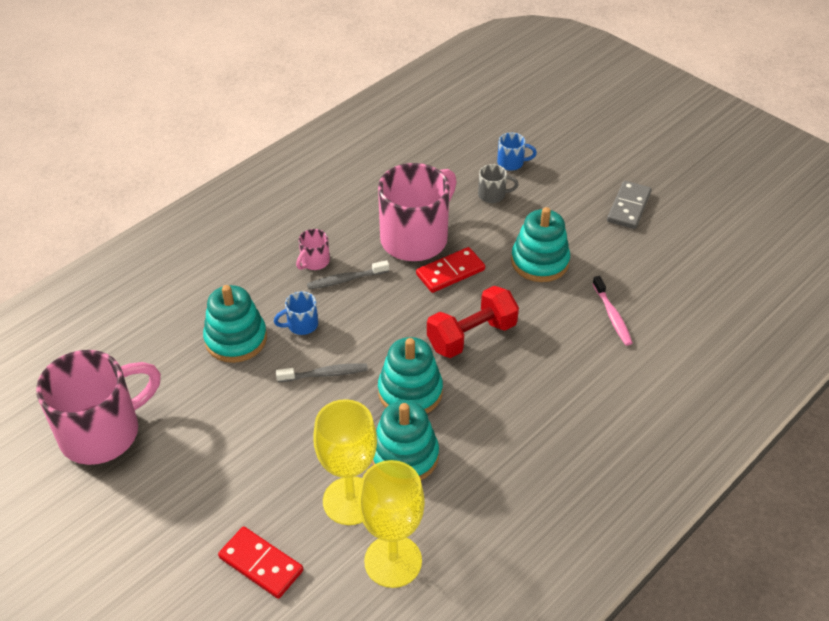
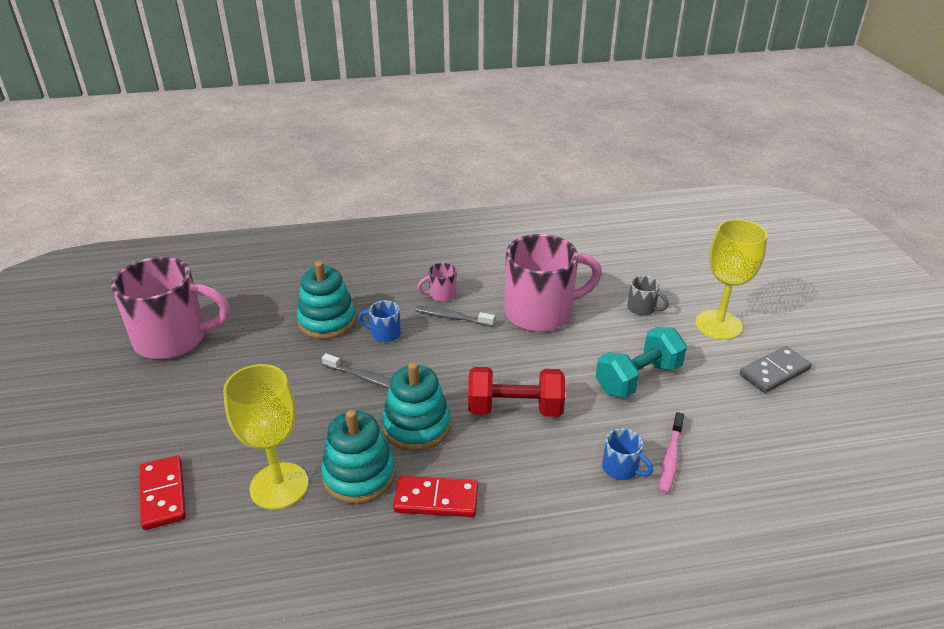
camera: 35 degrees right, 10 degrees down
(393, 561) = (258, 558): yellow goblet -> yellow goblet (718, 325)
(450, 272) = (545, 350): red domino -> red domino (436, 499)
(511, 163) = (684, 291): blue mug -> blue mug (621, 468)
(539, 261) = (638, 378): turquoise stacking toy -> turquoise dumbbell

